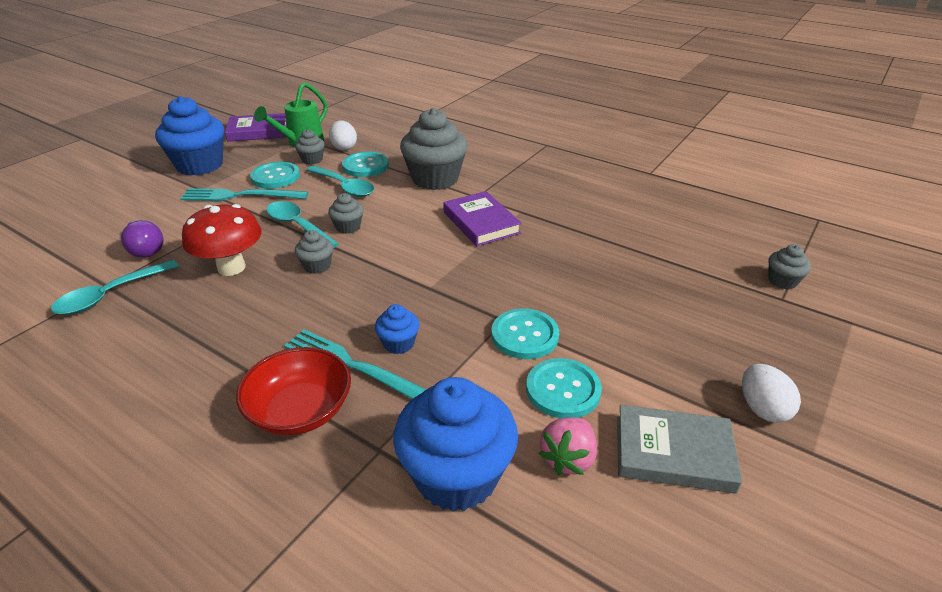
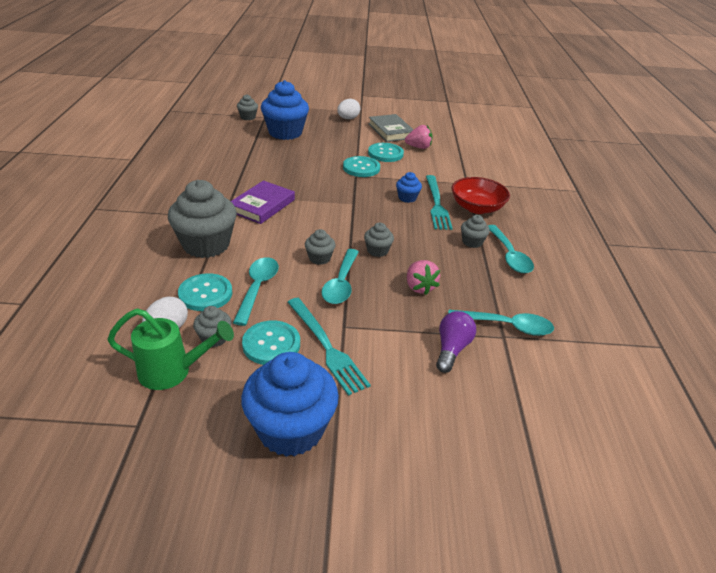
camera: 125 degrees left, 0 degrees up
(175, 370) = (509, 255): none -> turquoise spoon
(231, 267) = (419, 287): red mushroom -> pink strawberry
(240, 350) = (472, 242): none -> grey cupcake
(258, 131) = (155, 440): purple book -> none
(456, 475) = (454, 165): blue cupcake -> blue cupcake (285, 133)

